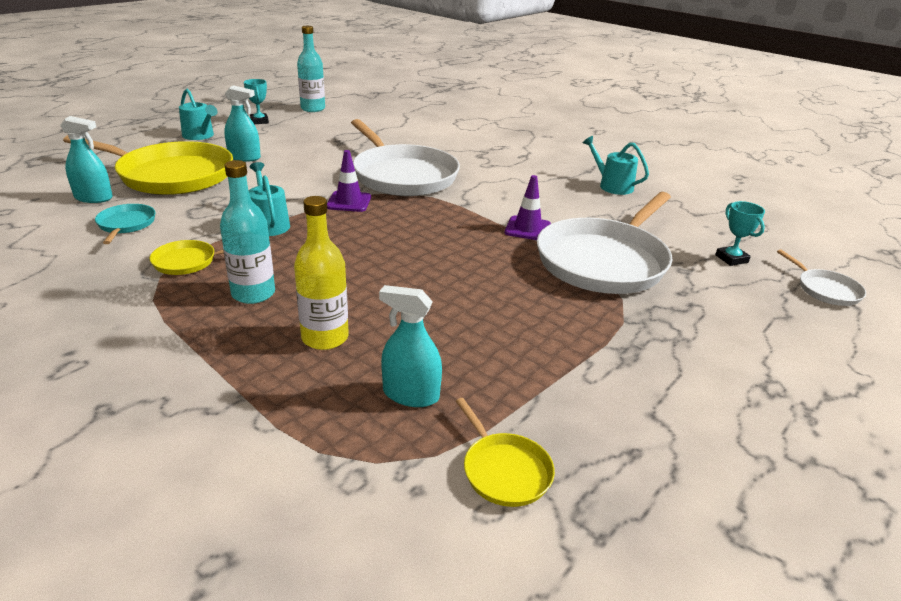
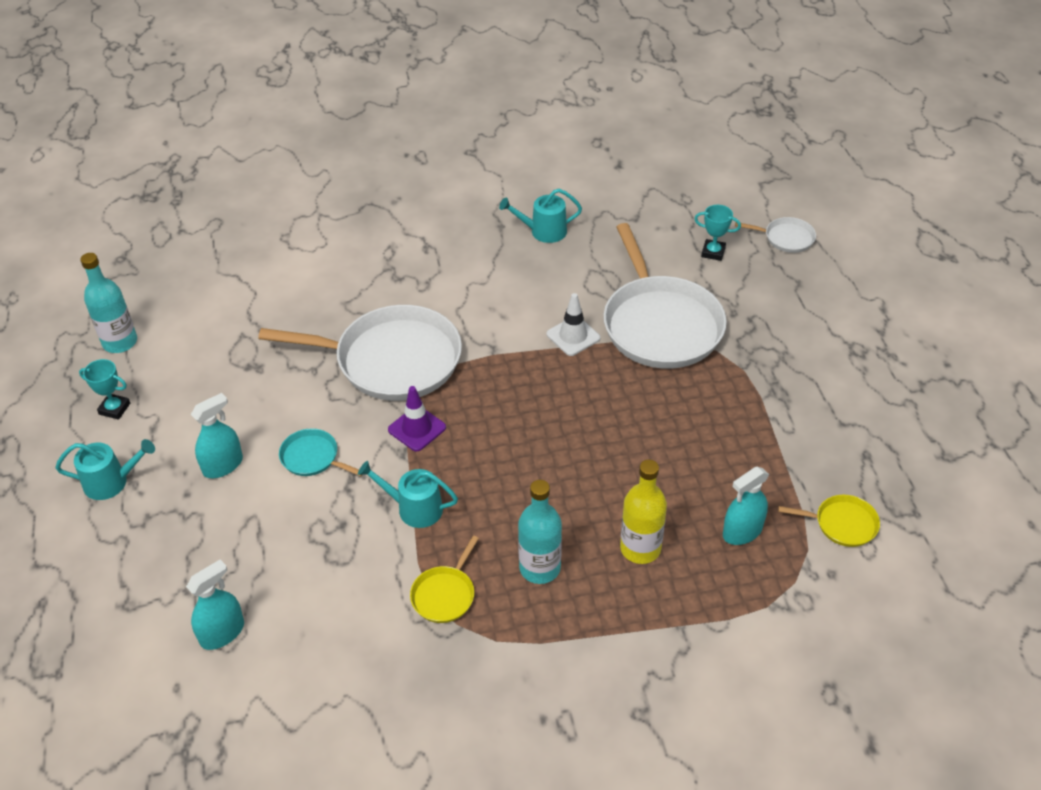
camera: 50 degrees left, 15 degrees up
(126, 224) = (320, 621): turquoise pan -> turquoise pan (312, 457)
(171, 175) = (217, 547): yellow pan -> none
(527, 229) = (573, 336): purple traffic cone -> white traffic cone

